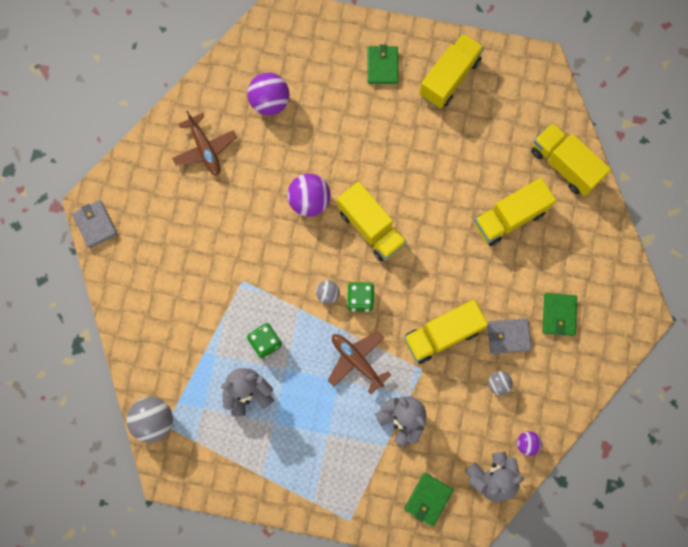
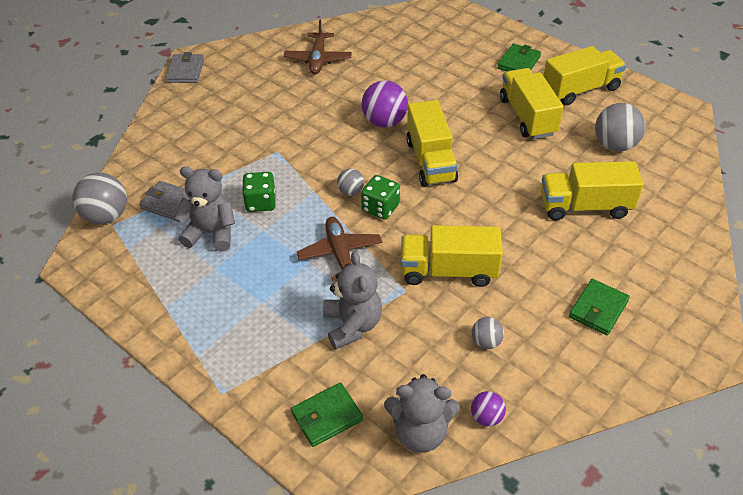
camera: 30 degrees right, 30 degrees down
(270, 102) = (398, 51): purple ball -> none
(504, 135) = (614, 145): none -> grey ball
(508, 336) = (525, 303): grey wallet -> grey wallet (170, 203)
(564, 165) = (671, 189): yellow truck -> yellow truck (527, 116)

